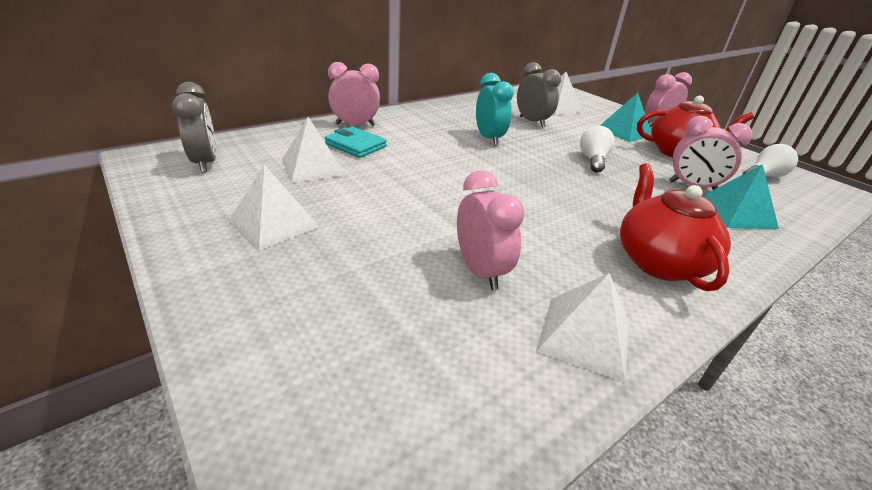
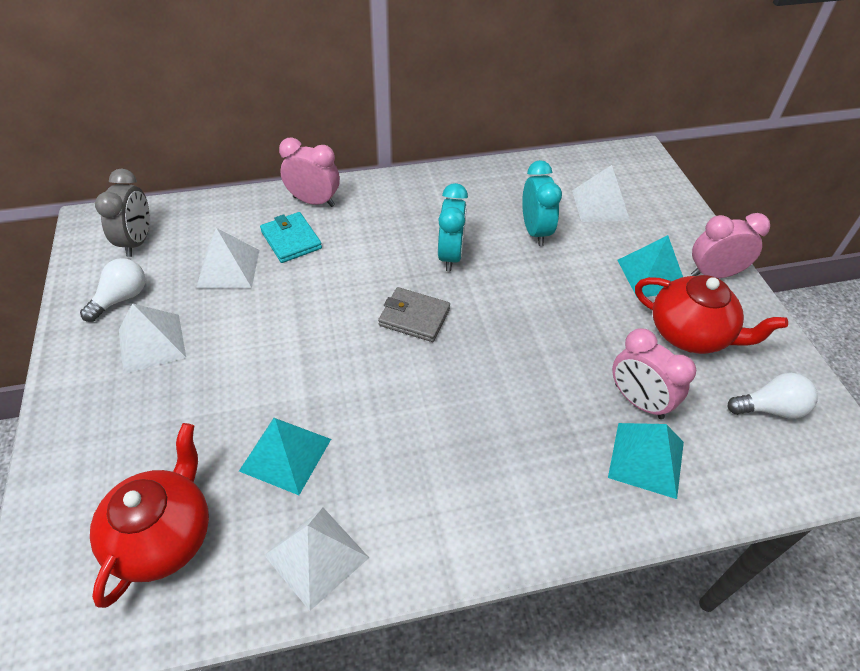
camera: 25 degrees right, 15 degrees up
(480, 271) = (286, 455): pink clock -> turquoise pyramid
(497, 171) = (414, 317): none -> grey wallet
(532, 122) = (535, 231): grey clock -> turquoise clock
(593, 160) = (550, 323): white light bulb -> white light bulb (121, 298)
(658, 262) = (471, 499): red teapot -> red teapot (163, 536)

